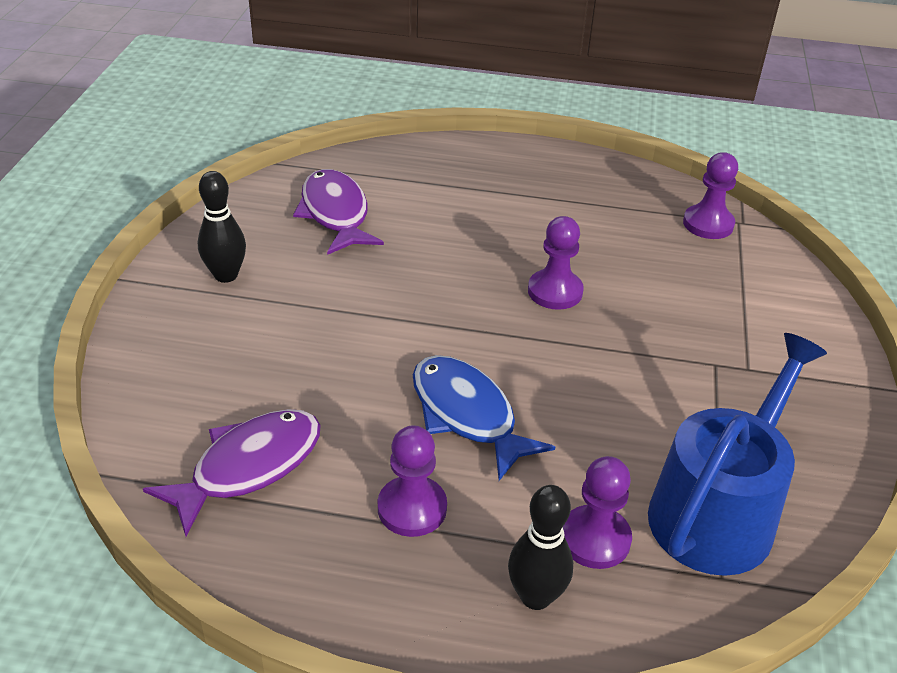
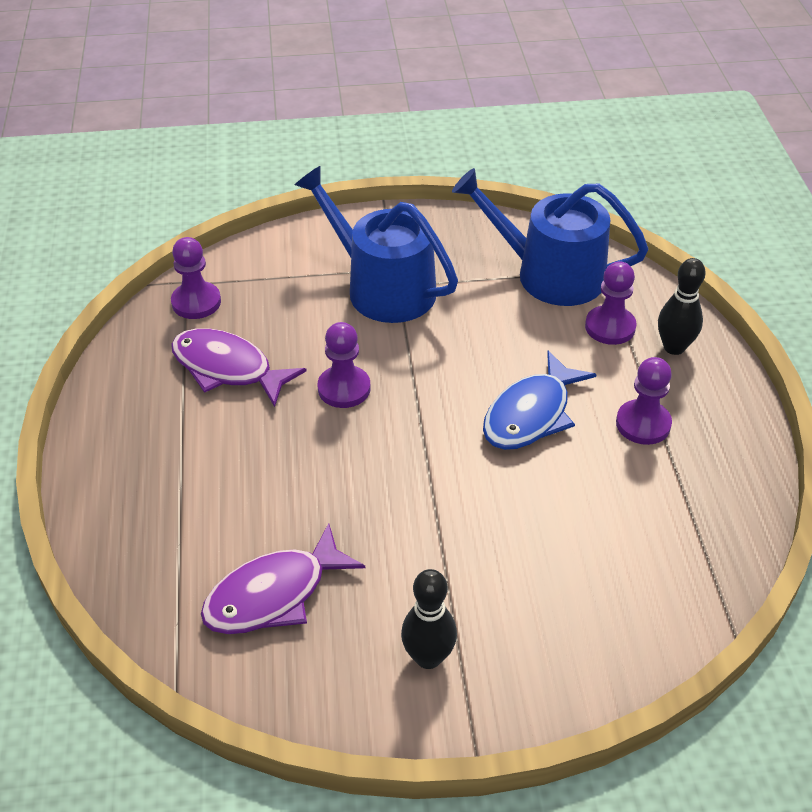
camera: 105 degrees left, 5 degrees up
(248, 467) = (666, 535): purple fish -> purple fish (228, 368)
(712, 351) = (382, 287): none -> blue watering can

